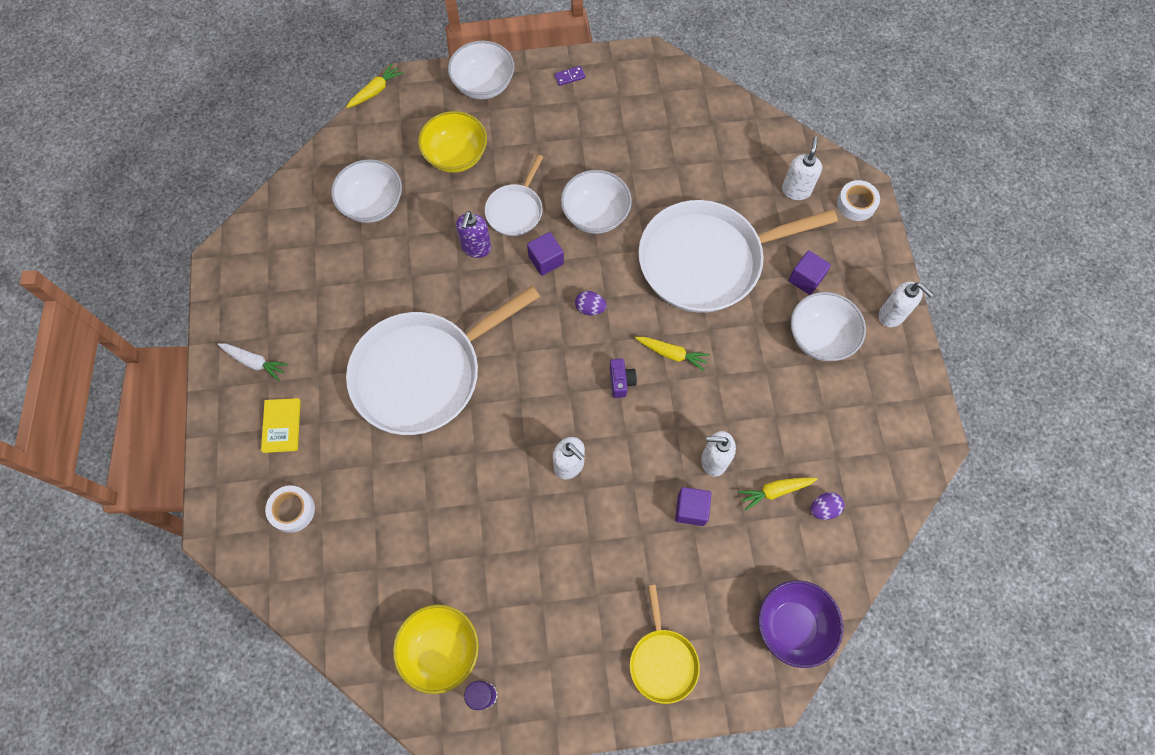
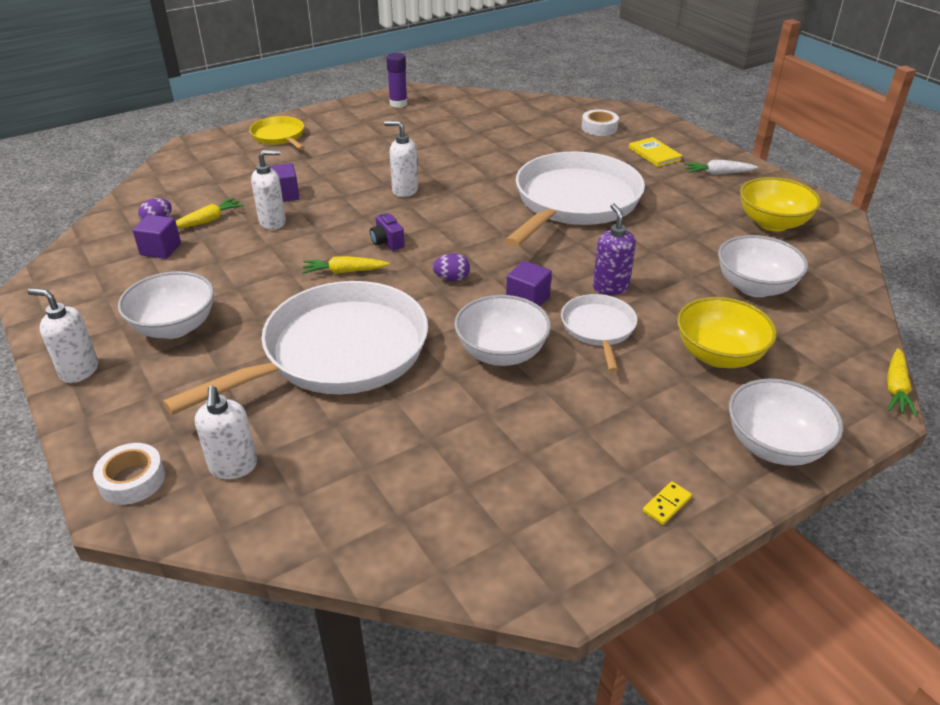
camera: 155 degrees right, 30 degrees down
(440, 650) = (441, 109): yellow bowl -> yellow bowl (772, 223)
(570, 77) = (667, 504): purple domino -> yellow domino
(792, 625) = (179, 168): purple bowl -> none
(805, 279) = (201, 372): purple cube -> purple cube (160, 249)

